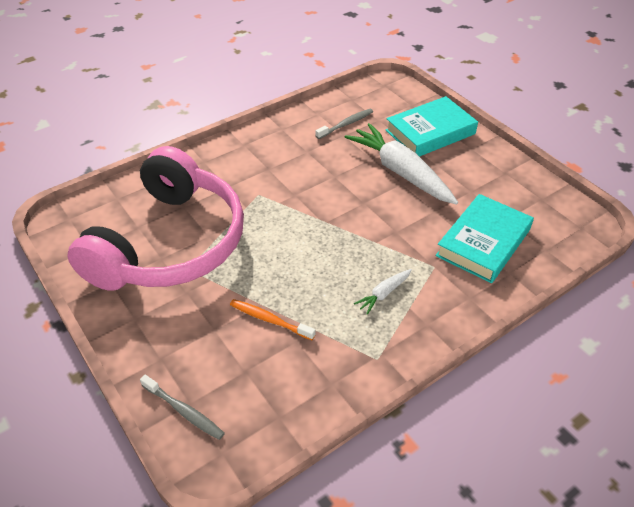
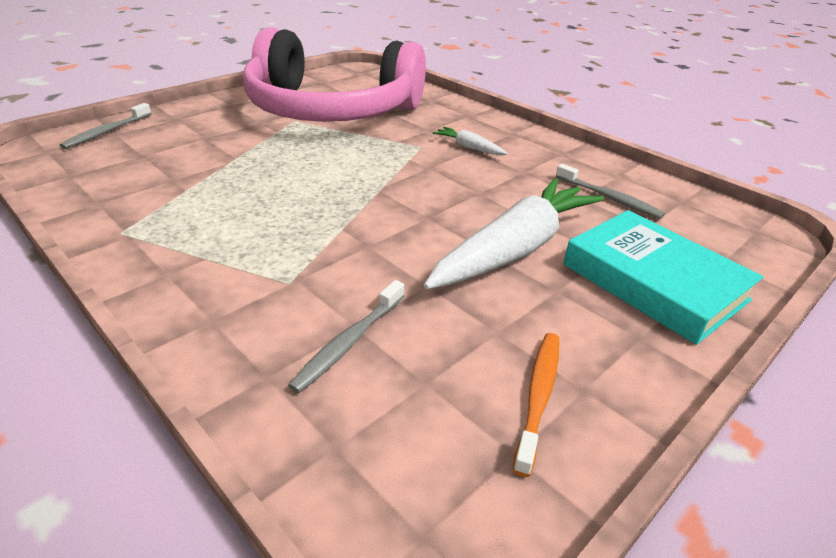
camera: 80 degrees right, 10 degrees down
(269, 320) = (210, 163): orange toothbrush -> orange toothbrush (538, 396)
(384, 294) = (236, 236): white carrot -> white carrot (469, 148)
(483, 242) = (349, 342): turquoise book -> grey toothbrush

